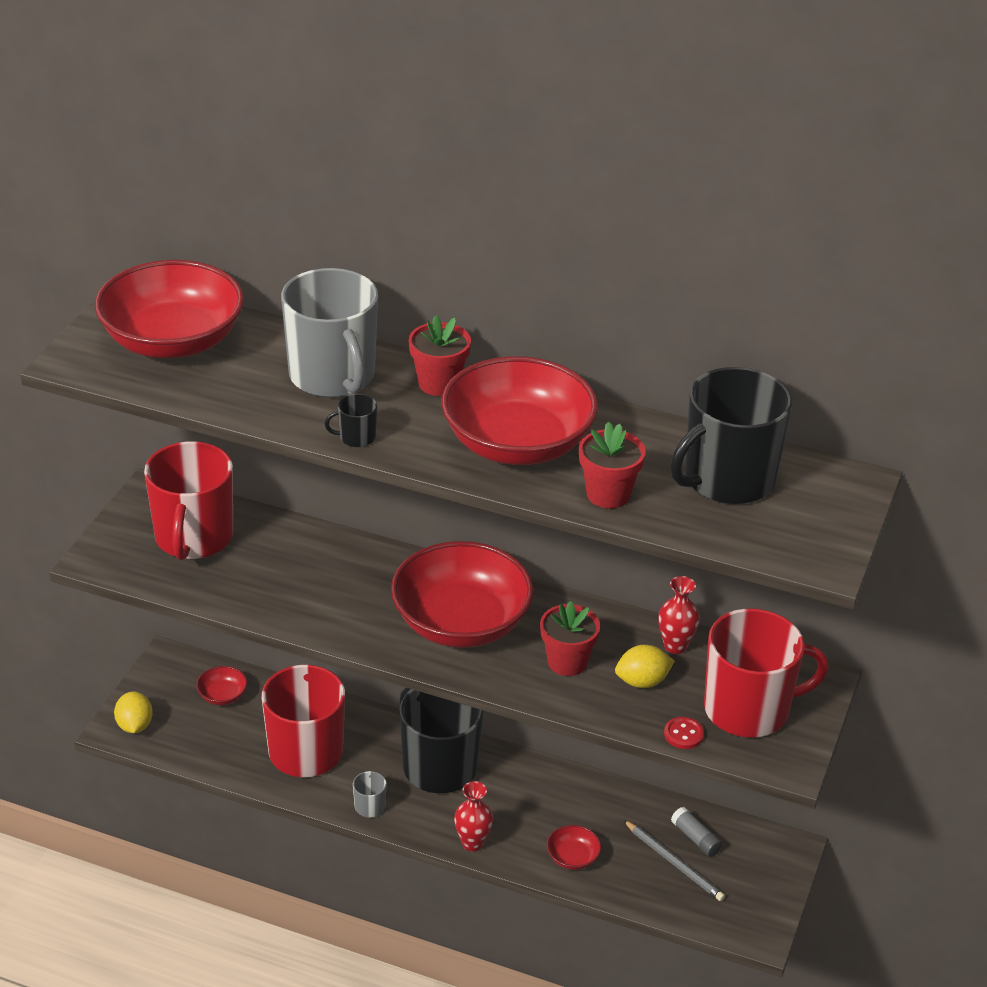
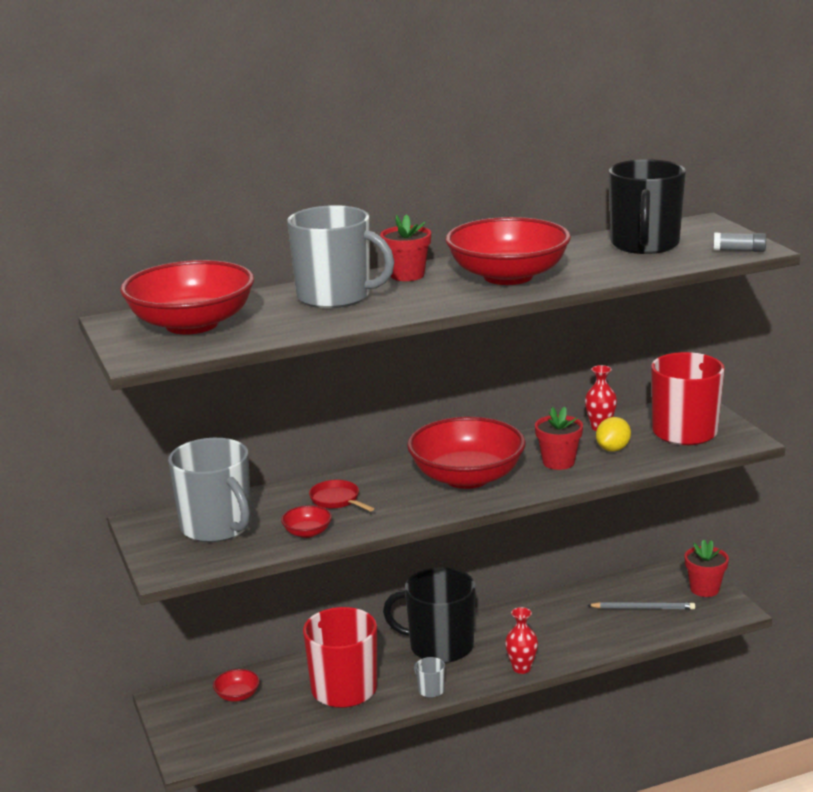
camera: 40 degrees left, 15 degrees down
(134, 725) = (198, 747): yellow lemon -> none
(193, 538) = (217, 527): red mug -> grey mug
(321, 573) = (337, 500): none -> red pan
(356, 437) = (410, 310): black mug -> none
(572, 857) = (587, 639): red bowl -> red bowl (307, 532)
(608, 494) = (601, 272): red flower pot -> red flower pot (704, 589)
(683, 734) = (675, 457): red button -> none
(695, 838) = (635, 591): grey glue stick -> grey glue stick (739, 250)

